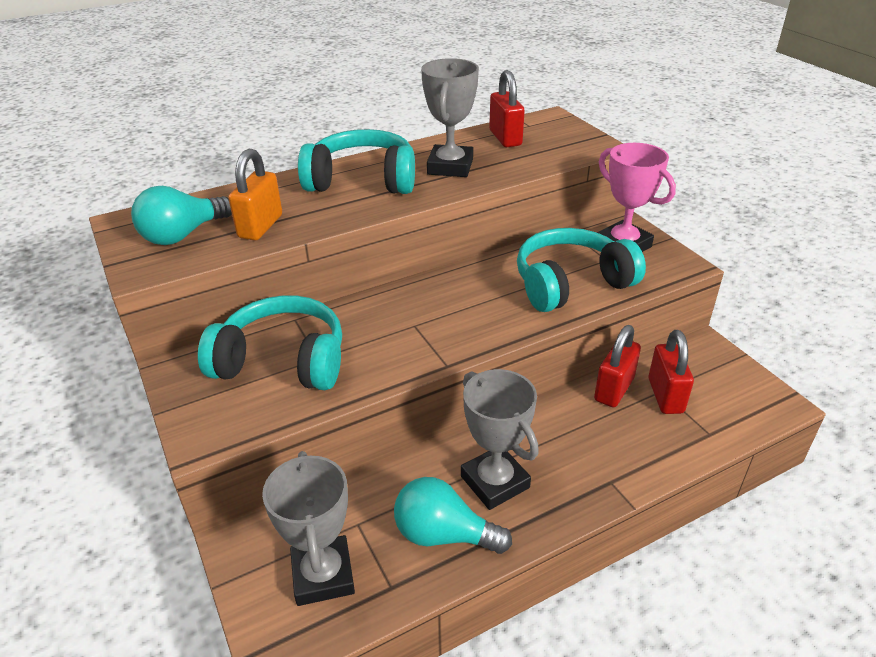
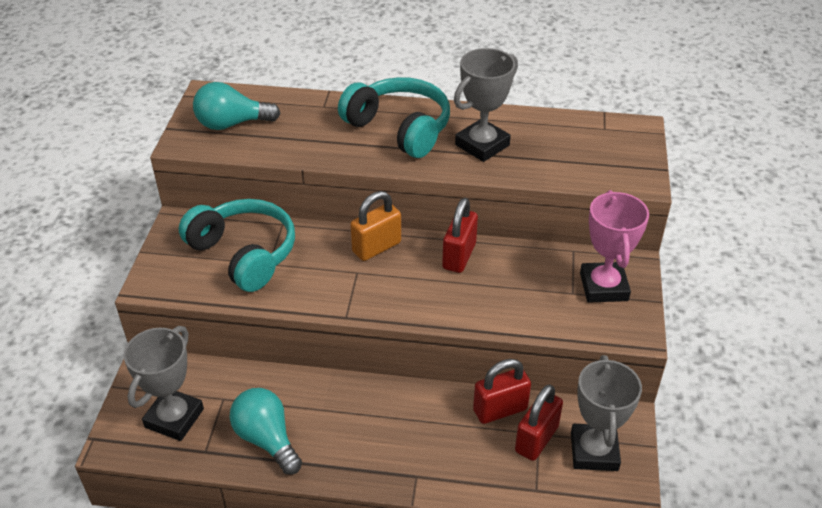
camera: 35 degrees right, 5 degrees up
(260, 226) = (286, 140): orange padlock -> orange padlock (376, 247)
(495, 482) = (335, 425): grey trophy -> grey trophy (594, 451)
(505, 138) = (564, 134): red padlock -> red padlock (459, 256)
(570, 283) = (514, 299): turquoise headphones -> none

